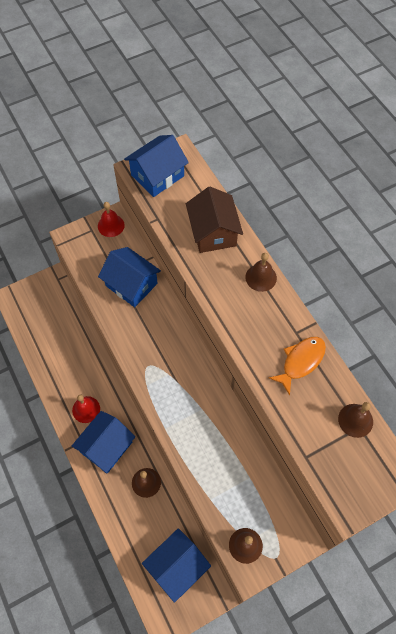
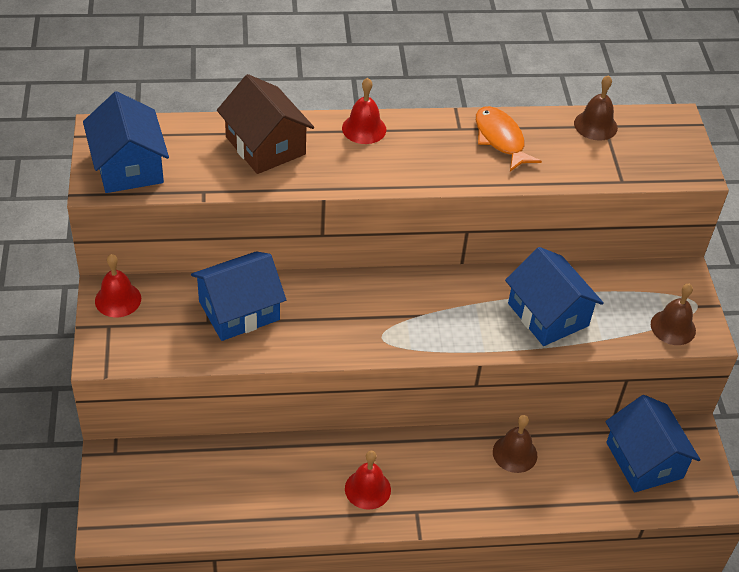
camera: 70 degrees left, 15 degrees down
(106, 447) = (440, 483): blue house -> blue house (548, 314)
(213, 232) = (265, 145): brown house -> brown house turned 45 degrees clockwise
(261, 277) = (364, 128): brown bell -> red bell

